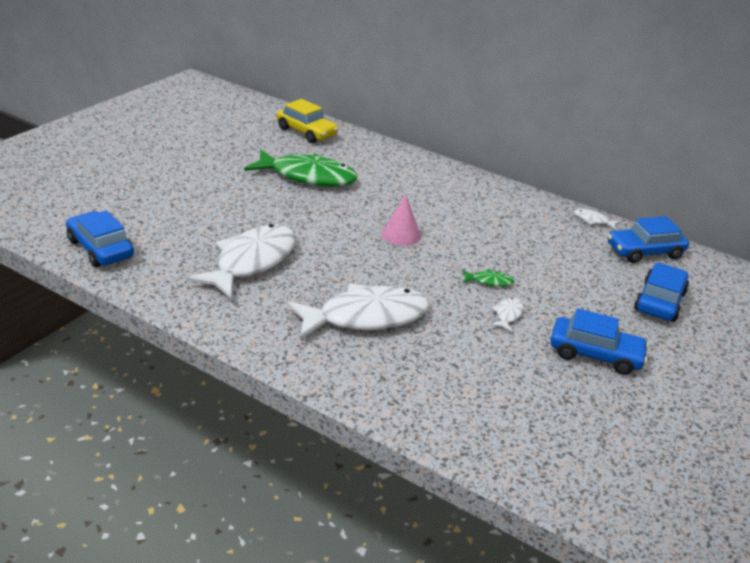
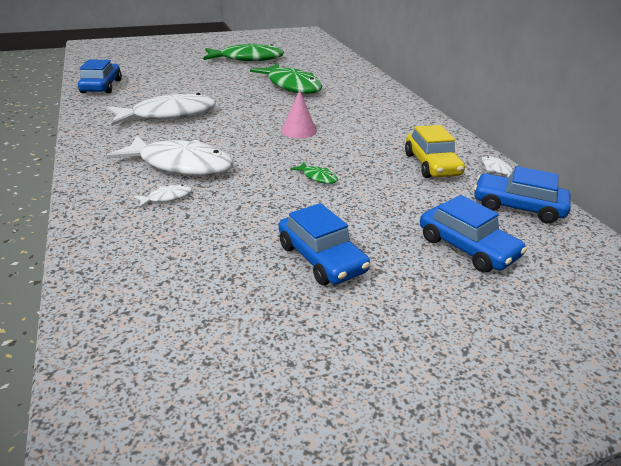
camera: 40 degrees right, 0 degrees up
(199, 149) = (247, 59): none -> green fish
(306, 132) = (335, 65): yellow car -> yellow car (432, 165)
(508, 315) = (292, 202): white fish -> white fish (167, 198)
(659, 301) = (467, 248): blue car -> blue car turned 75 degrees clockwise

